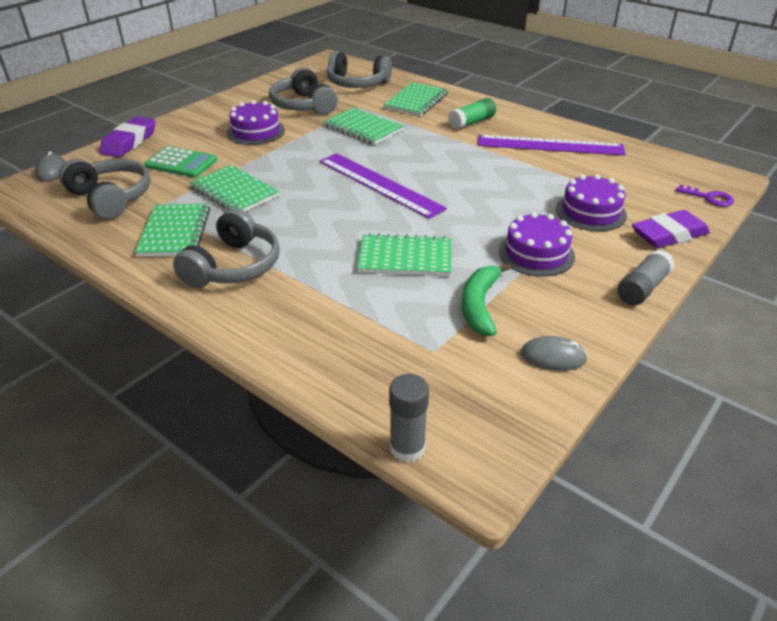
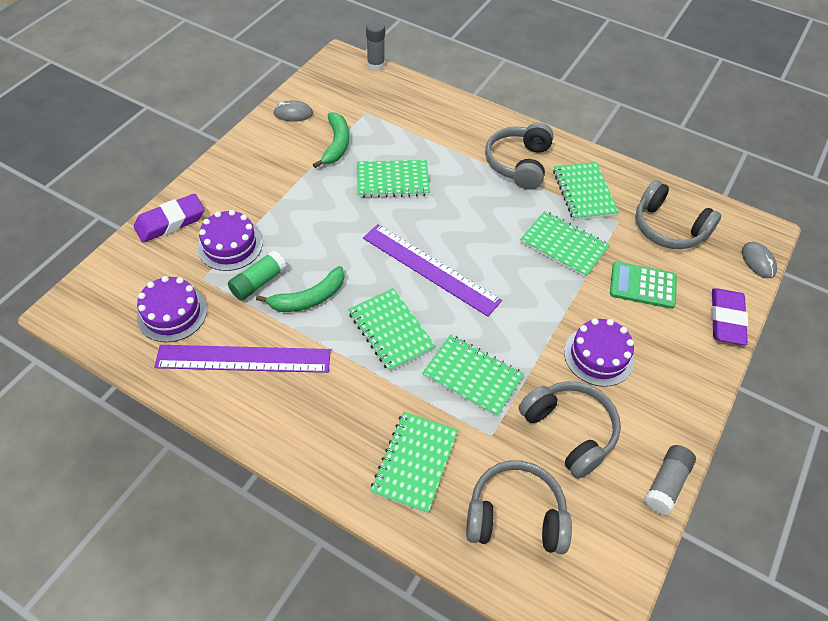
camera: 170 degrees right, 15 degrees up
(424, 152) = (391, 331): none -> green notebook
(471, 122) = (336, 406): green glue stick -> green glue stick (258, 282)
(499, 173) = (309, 298): none -> green banana
(536, 253) = (289, 193): purple cake -> purple cake (172, 313)
(642, 288) = (216, 166): grey glue stick -> grey glue stick (666, 484)
(709, 198) = (105, 276): purple key -> none

